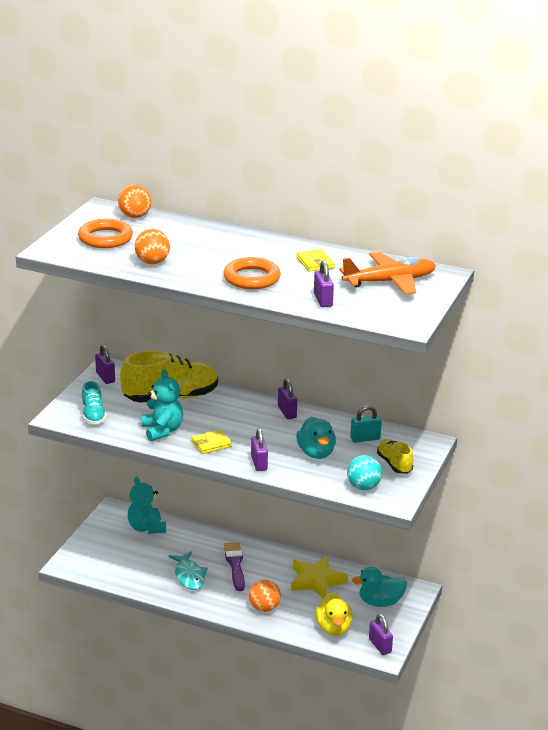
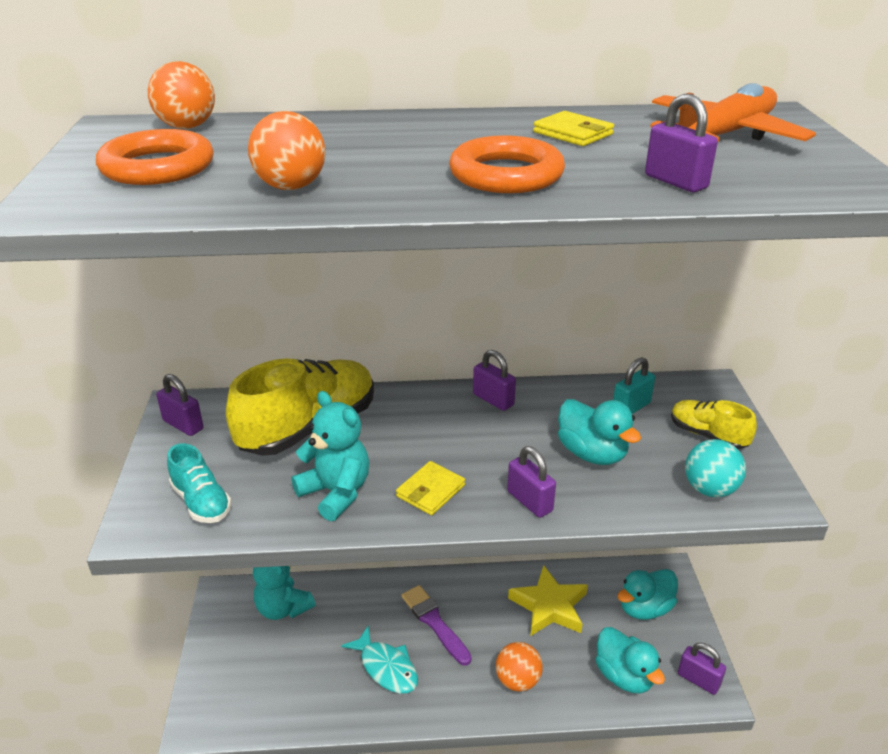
camera: 25 degrees left, 5 degrees up
(333, 628) = (624, 676): yellow duck -> turquoise duck

